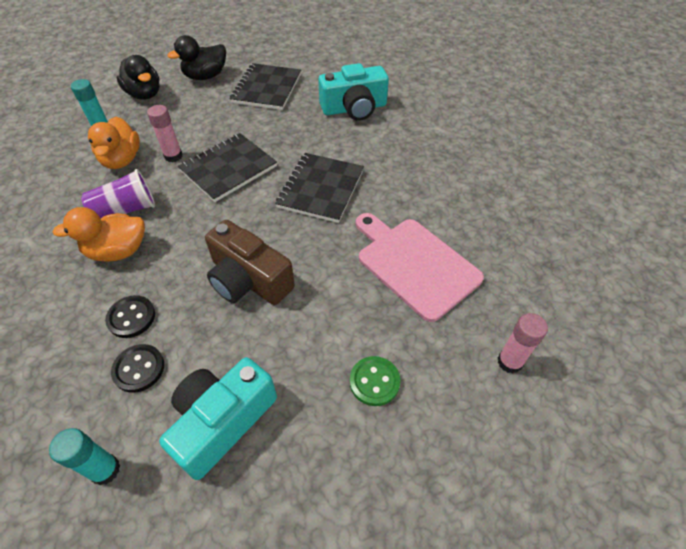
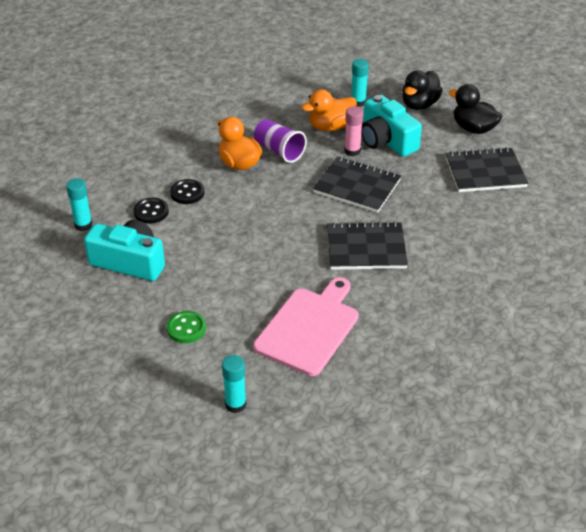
camera: 70 degrees right, 10 degrees down
(248, 280) = (245, 237): brown camera -> none
(354, 108) = (498, 240): turquoise camera -> turquoise camera (386, 140)
(509, 362) = (235, 404): pink glue stick -> turquoise glue stick

